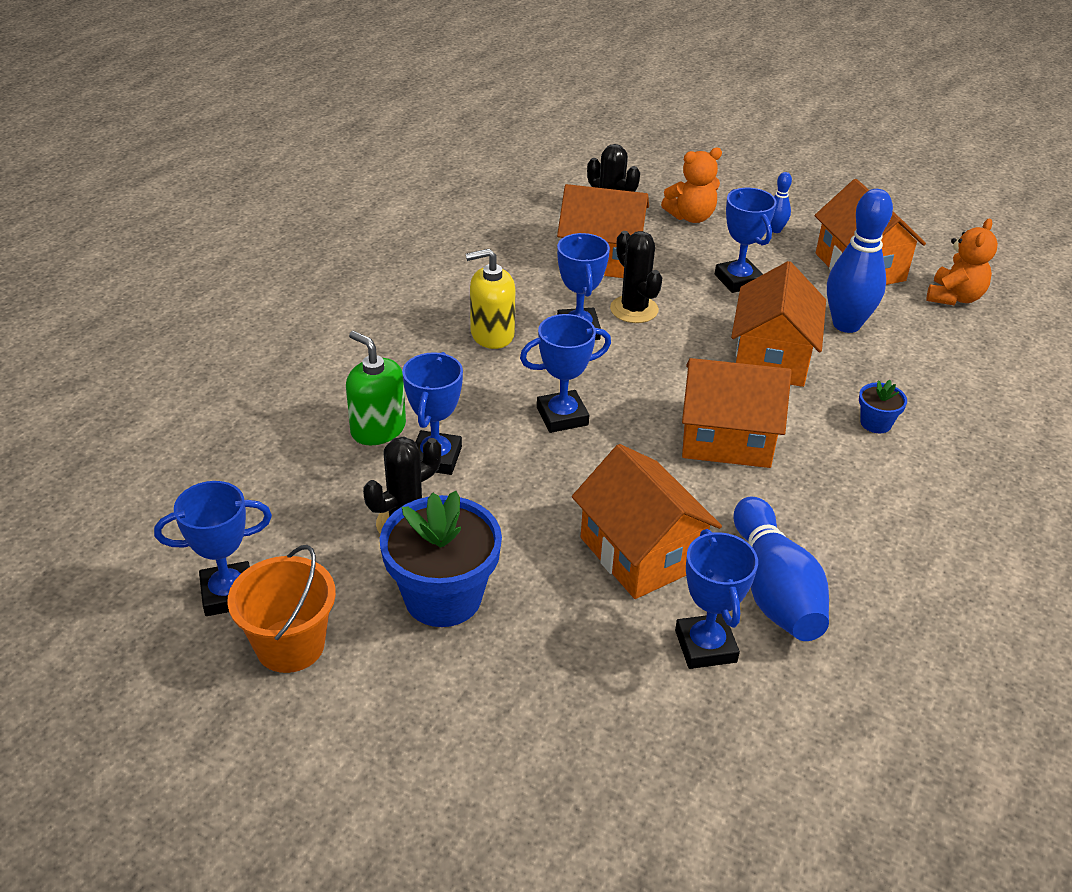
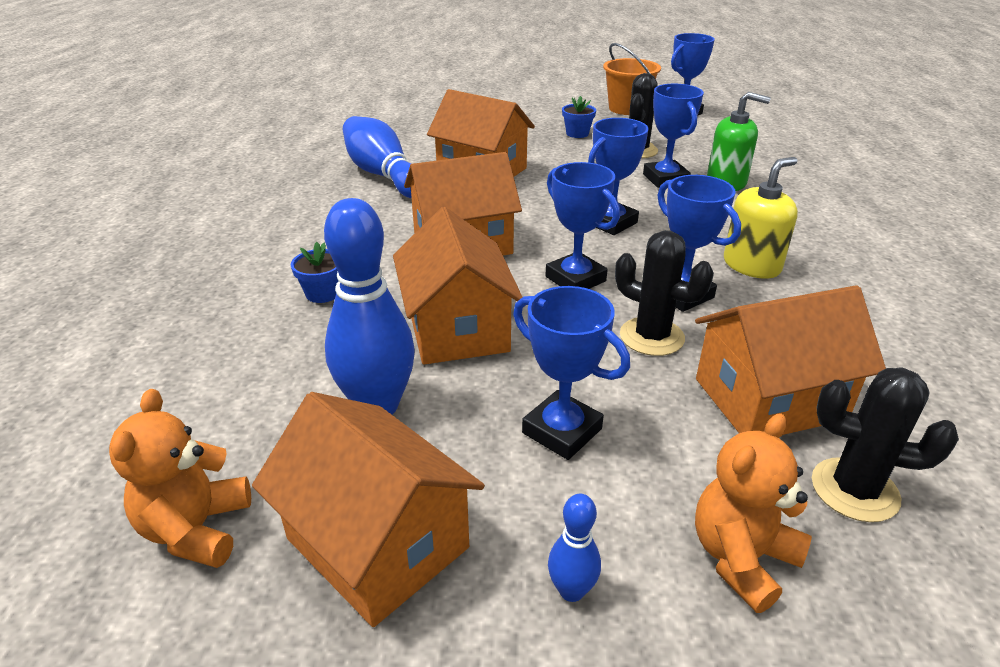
camera: 155 degrees right, 5 degrees down
(443, 597) = (577, 133): blue flower pot -> blue flower pot, size x0.47
(705, 646) = (416, 148): blue trophy -> blue trophy (575, 279)

